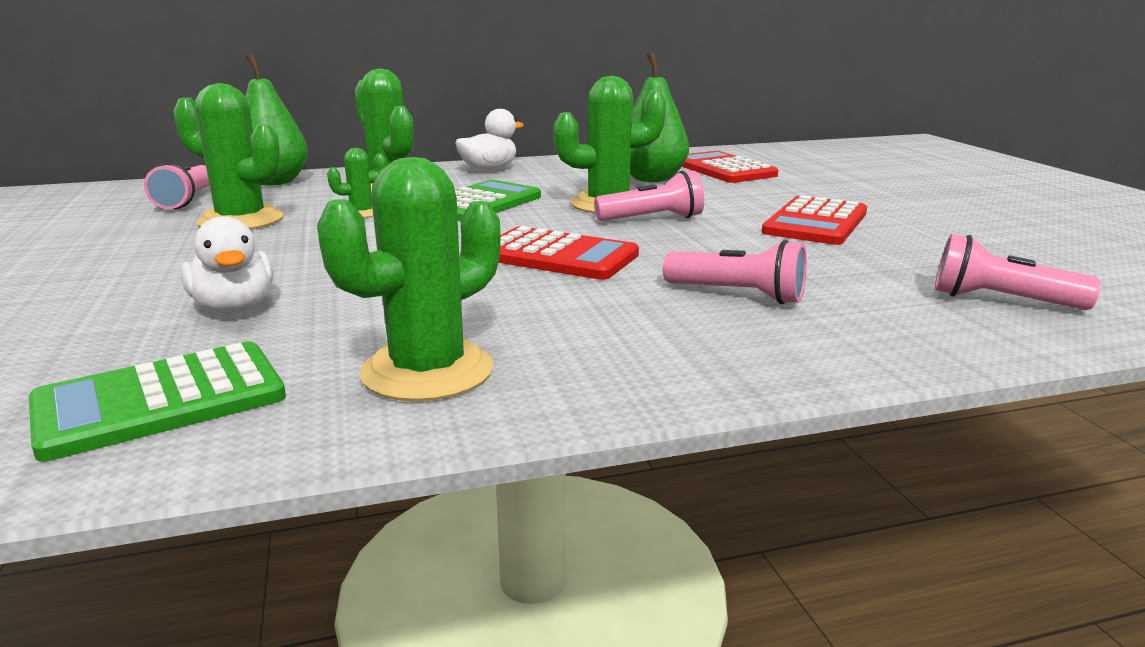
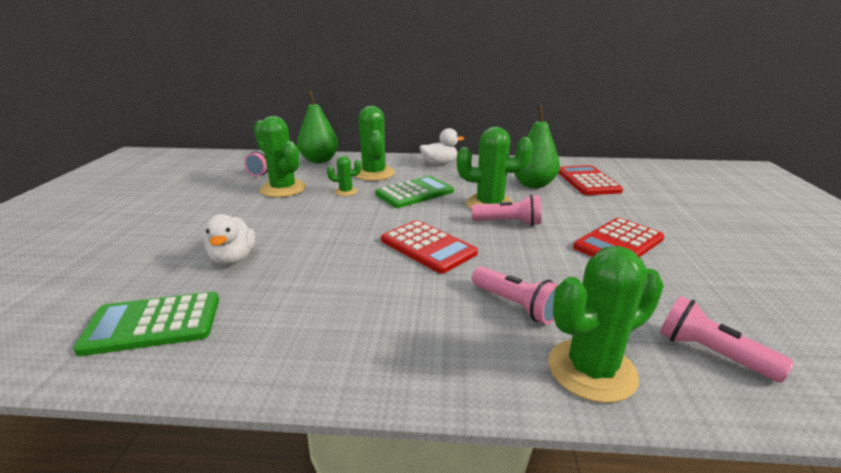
camera: 20 degrees right, 5 degrees up
(427, 371) = (289, 333): green cactus -> green cactus (591, 370)

